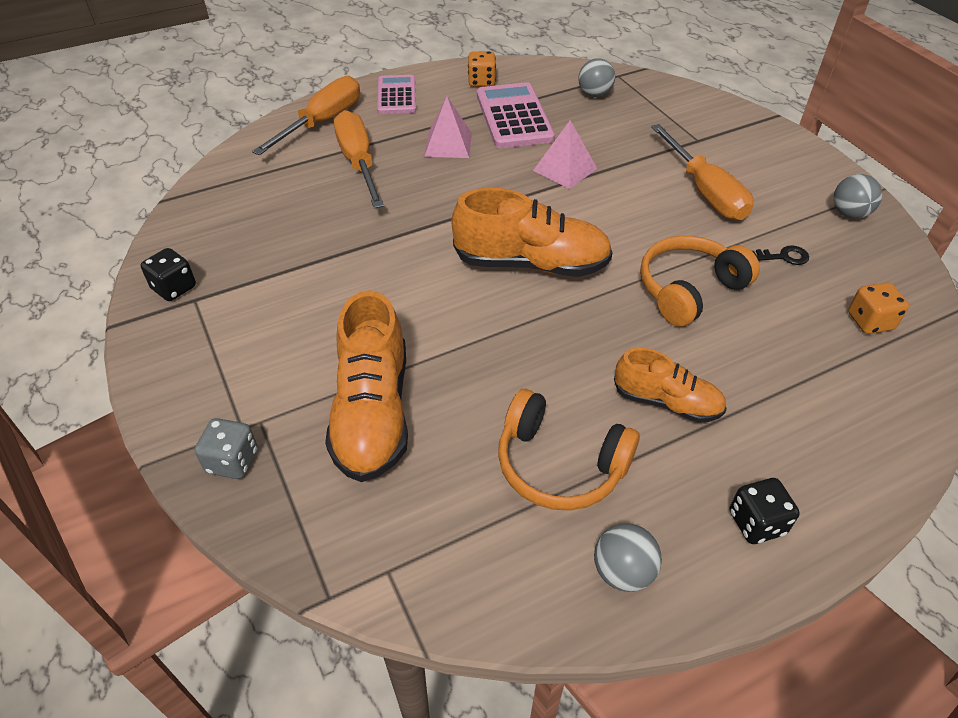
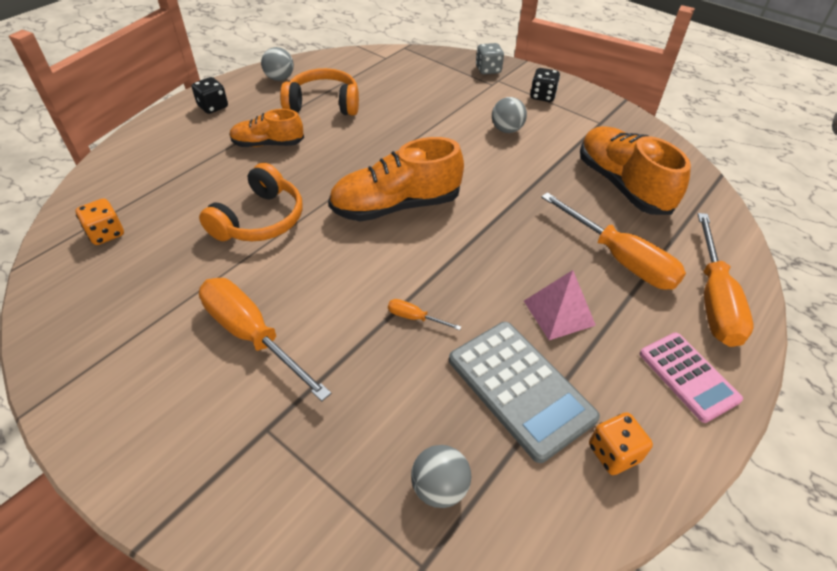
camera: 155 degrees right, 0 degrees up
(174, 288) = (621, 125): black dice -> black dice (542, 96)
(372, 413) = (438, 100): orange shoe -> orange shoe (622, 185)
(514, 117) = (520, 388): pink calculator -> grey calculator
(565, 169) = (415, 318): pink pyramid -> orange screwdriver
(783, 257) = (171, 275): black key -> none
(849, 213) = (84, 354): grey ball -> grey ball (506, 130)

